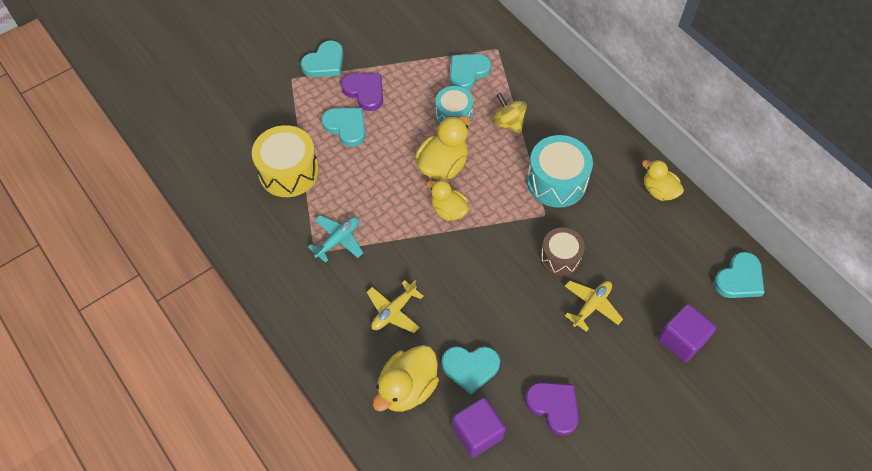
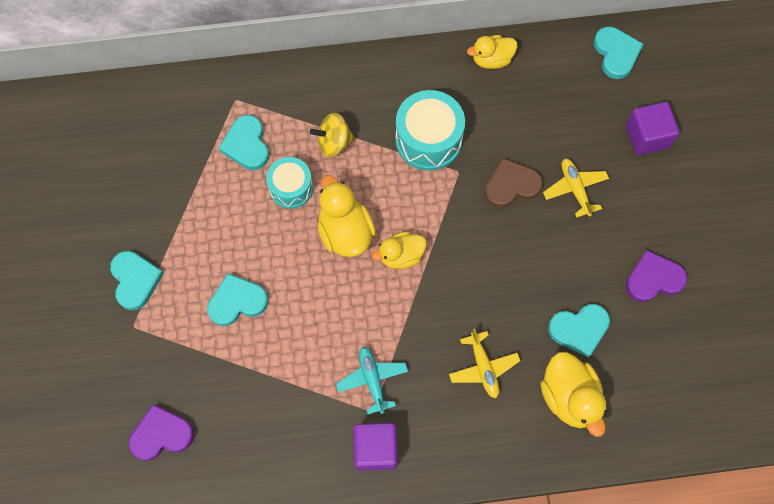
camera: 60 degrees left, 10 degrees up
(288, 171) = (257, 389): yellow drum -> none
(365, 92) = (203, 259): purple heart -> purple heart (161, 434)
(470, 368) = (579, 329): turquoise heart -> turquoise heart turned 45 degrees clockwise
(477, 433) = (644, 358): purple cube -> purple cube (375, 449)
(560, 257) = (511, 185): brown drum -> brown heart

